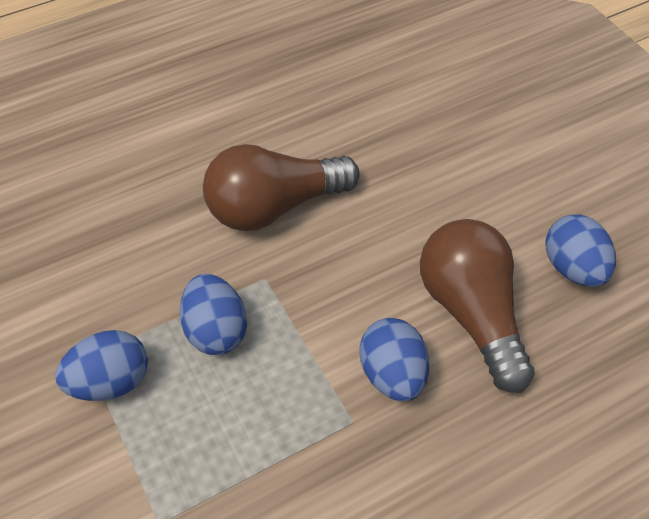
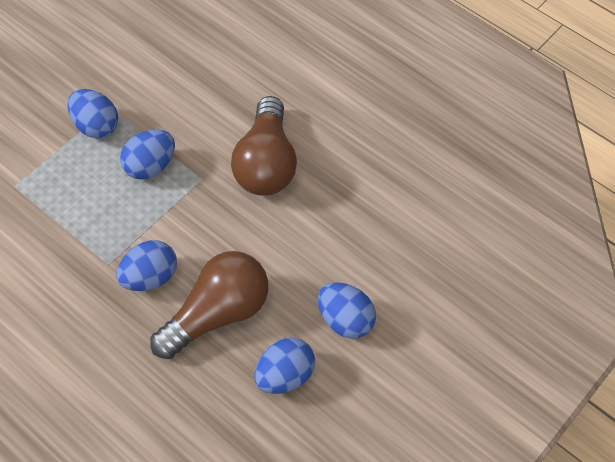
camera: 70 degrees right, 5 degrees up
(274, 207) = (266, 163): brown light bulb -> brown light bulb turned 135 degrees counterclockwise
(515, 194) = (345, 320): none -> blue egg

